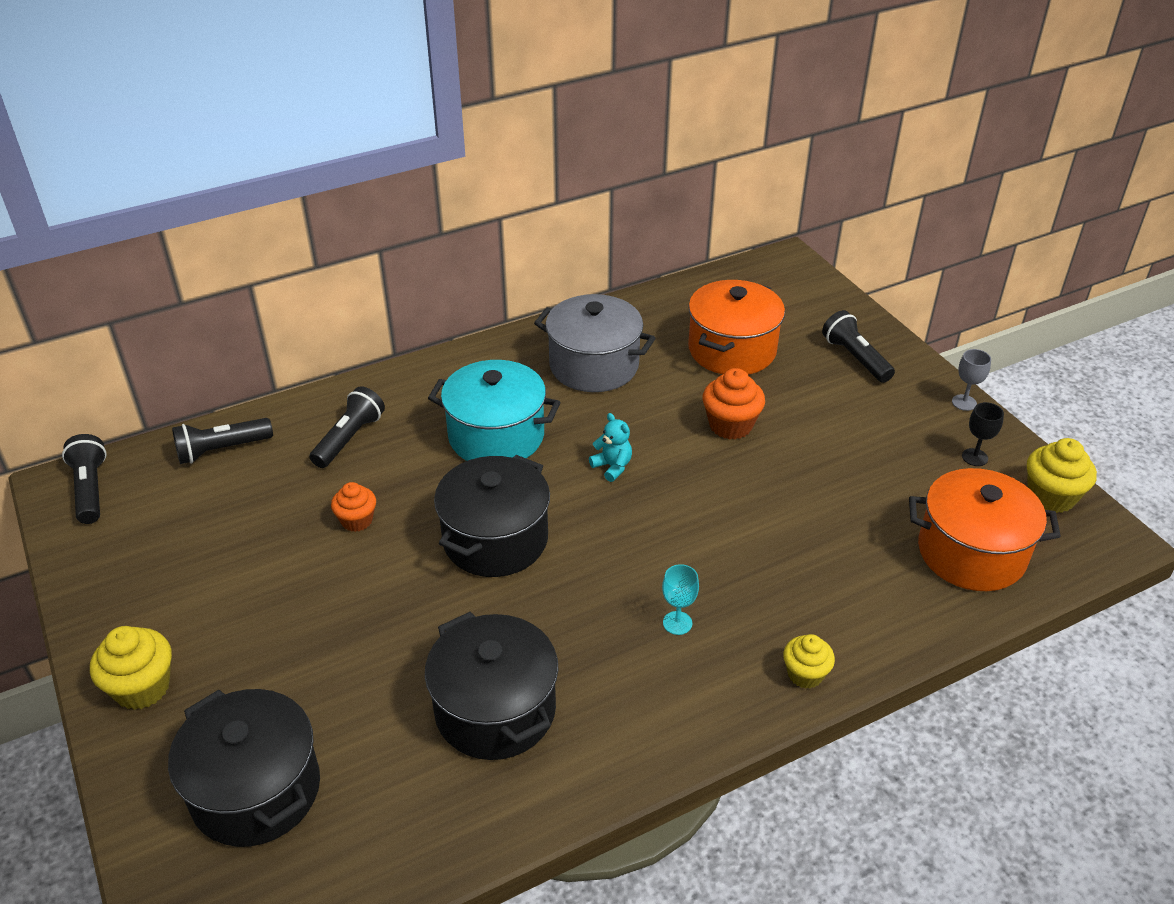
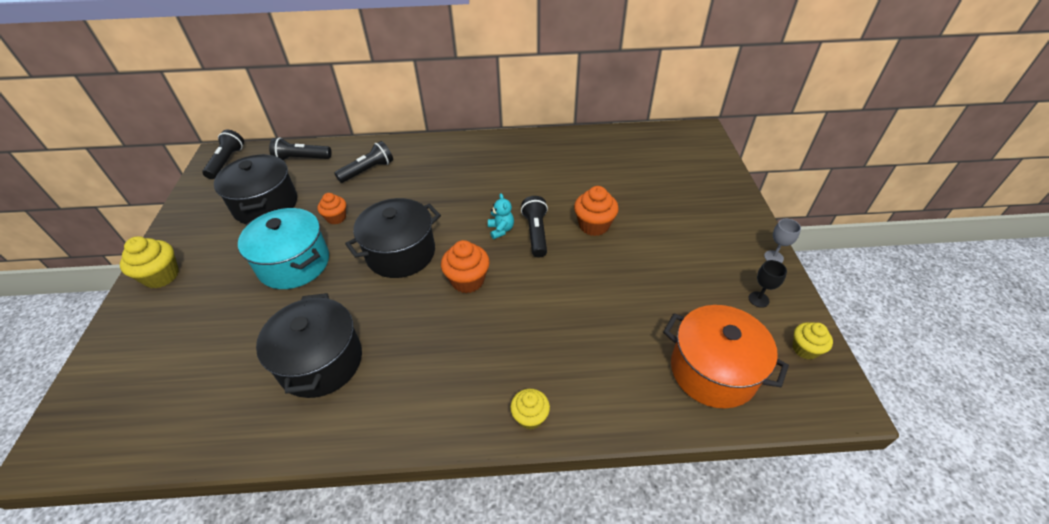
camera: 25 degrees right, 5 degrees up
(256, 790) = (163, 359): black pot -> black pot (266, 205)
(496, 436) = (447, 191): turquoise pot -> turquoise pot (294, 264)
(594, 365) = (533, 165): grey pot -> none
(615, 545) = (467, 280): none -> orange cupcake
(677, 623) = (470, 346): turquoise goblet -> none
(732, 350) = (627, 178): orange pot -> none
(855, 358) = (709, 205): black flashlight -> black flashlight (535, 233)
(1051, 497) = (805, 349): yellow cupcake -> yellow cupcake, size x0.66

